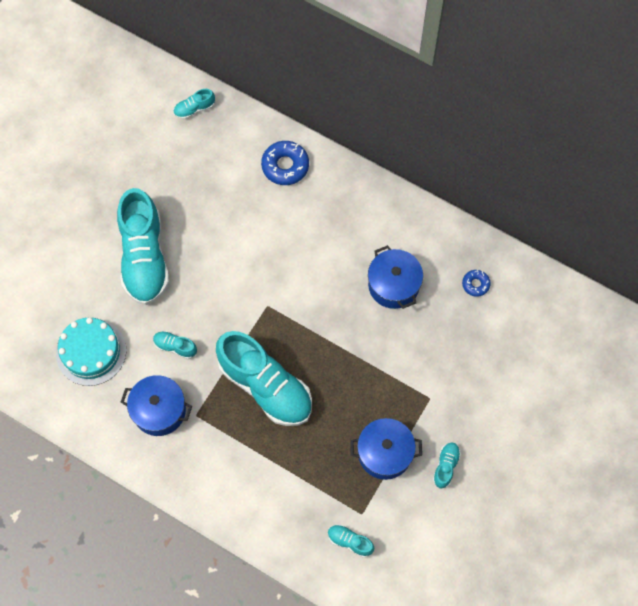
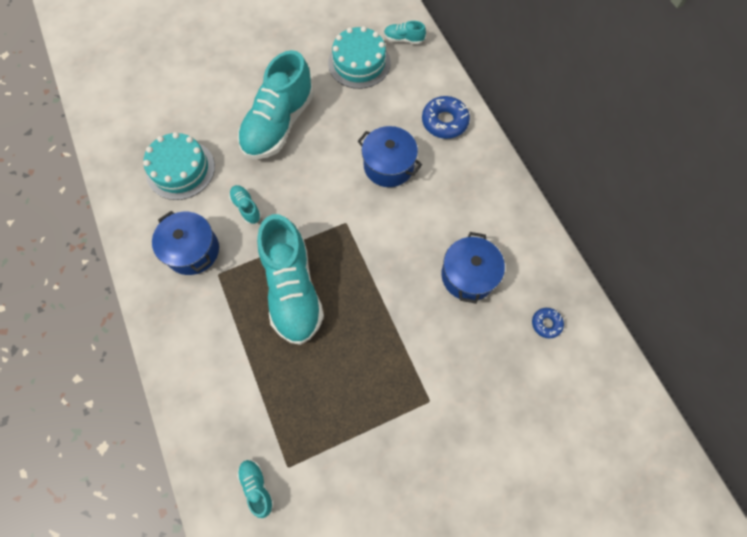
camera: 35 degrees right, 0 degrees up
(171, 156) = (359, 63): none -> turquoise cake
(384, 453) = (351, 424): blue pot -> blue pot (388, 166)
(446, 466) = (399, 479): turquoise shoe -> none

